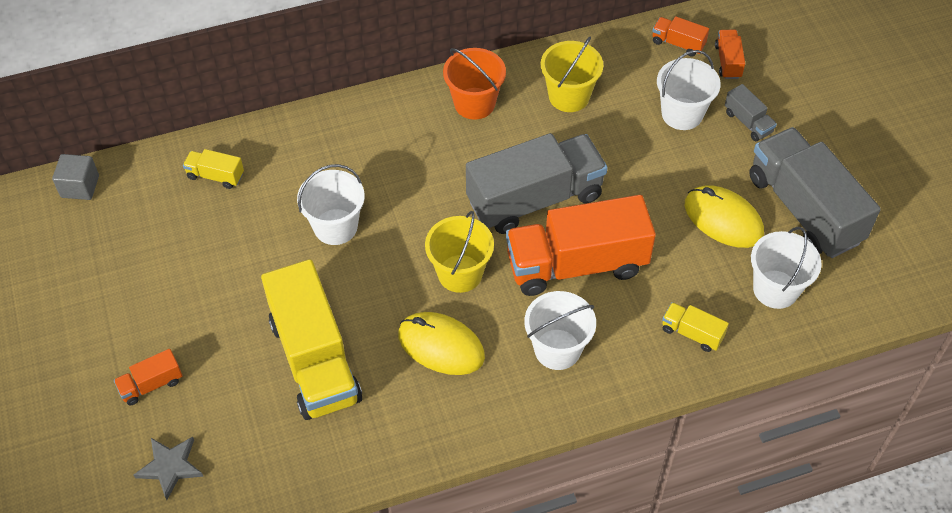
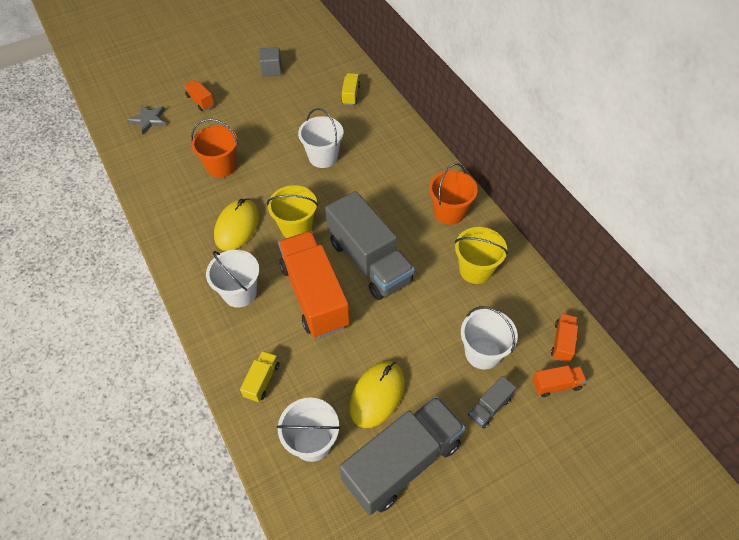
camera: 80 degrees right, 0 degrees up
(80, 186) = (330, 43): grey cube -> grey cube (271, 70)
(315, 360) = (221, 166): yellow truck -> orange bucket

